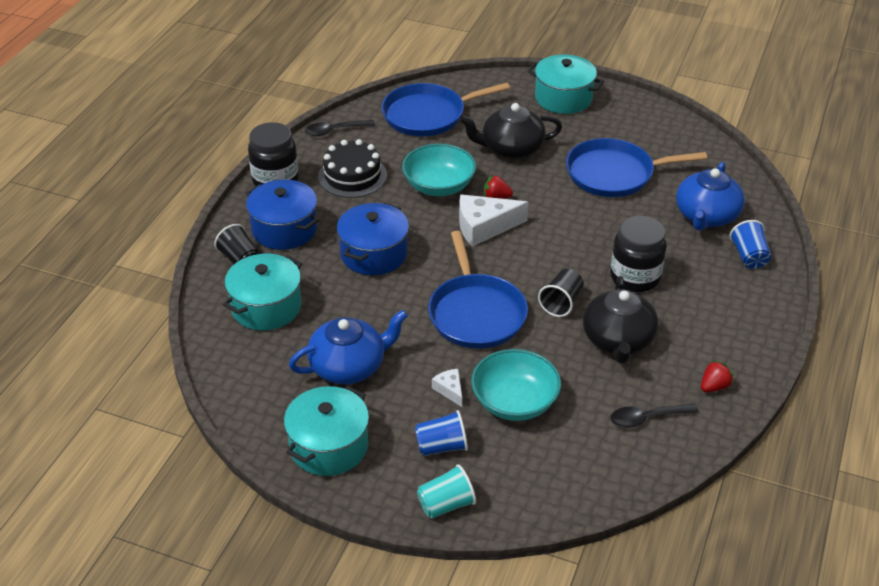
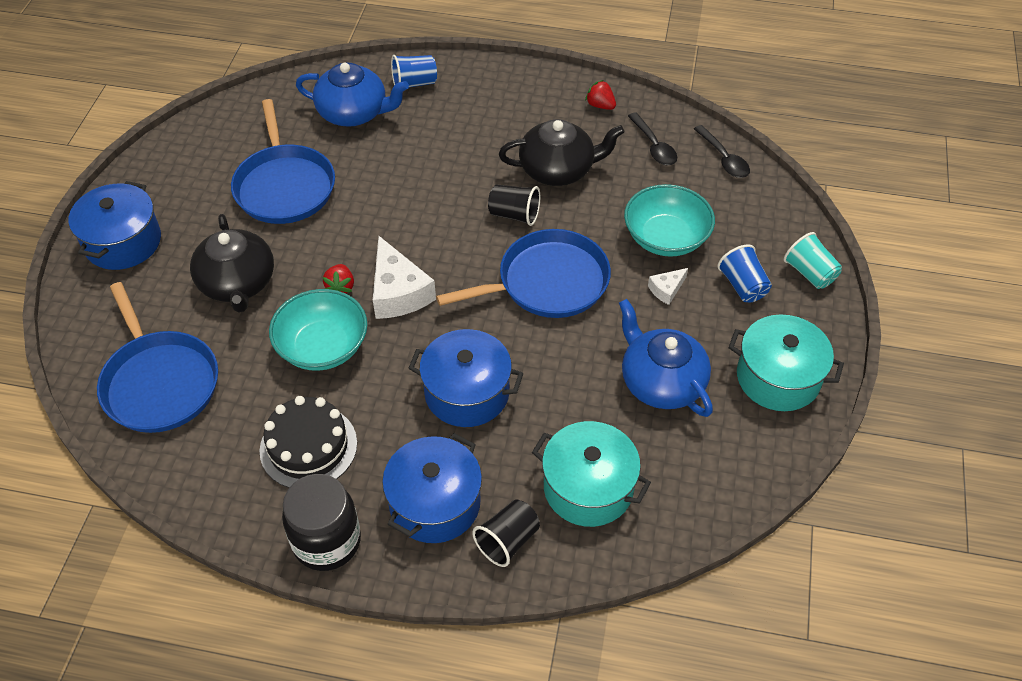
camera: 100 degrees left, 10 degrees up
(335, 131) = (199, 491): black spoon -> black spoon (723, 158)
(563, 98) = (123, 242): turquoise pot -> blue pot
(635, 277) = (462, 162): black jar -> none

